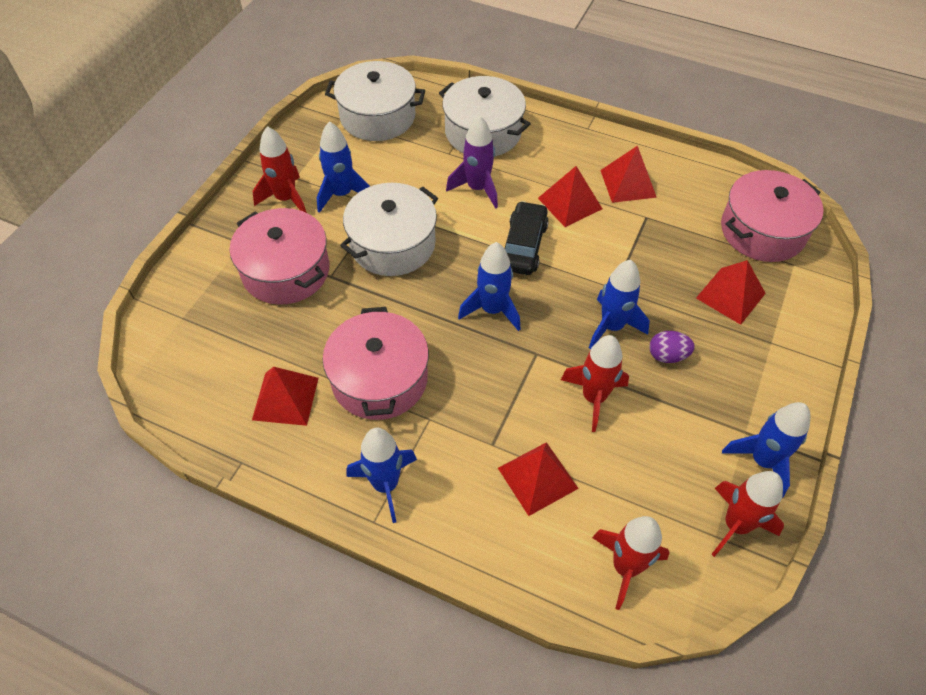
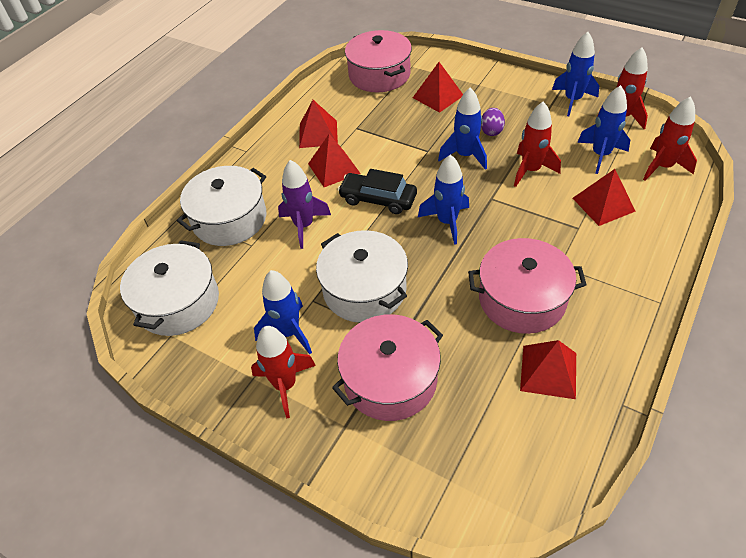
camera: 80 degrees left, 5 degrees down
(385, 484) = (625, 294): blue rocket -> blue rocket (600, 155)

